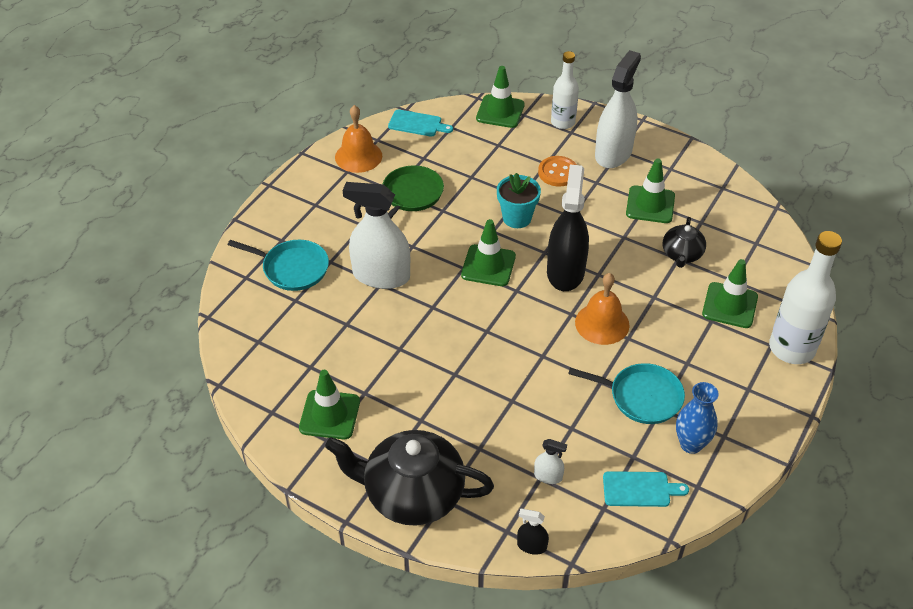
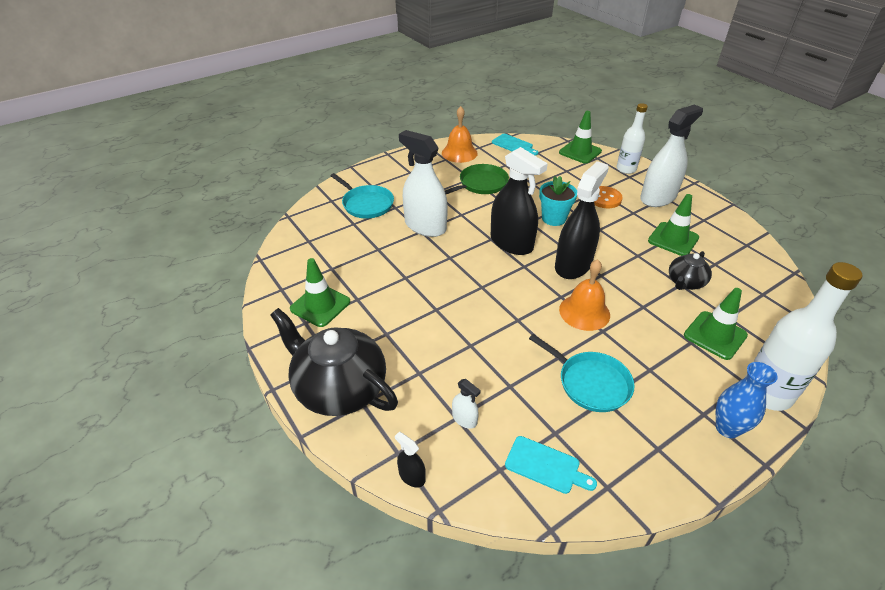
camera: 25 degrees right, 5 degrees down
(488, 266) = (511, 243): green traffic cone -> black spray bottle
(691, 444) = (619, 443): blue vase -> blue vase (727, 428)

